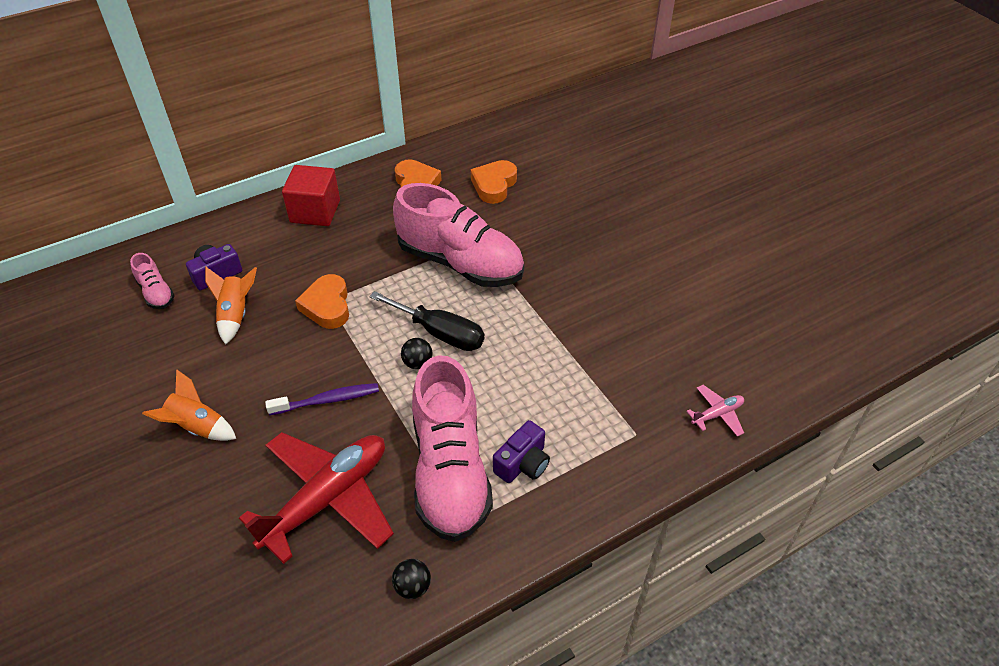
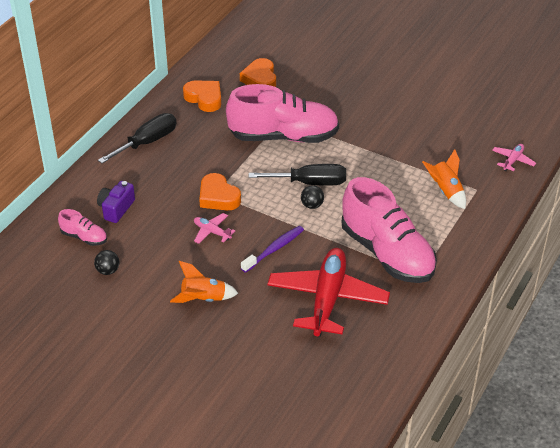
camera: 30 degrees left, 5 degrees down
(235, 315) = (159, 227): orange rocket -> orange rocket (446, 191)
(282, 346) = (212, 232): none -> pink plane
(315, 211) = (147, 142): red cube -> black screwdriver
(412, 586) = (419, 317): black ball -> black ball (108, 271)
(523, 463) = (426, 231): purple camera -> none

